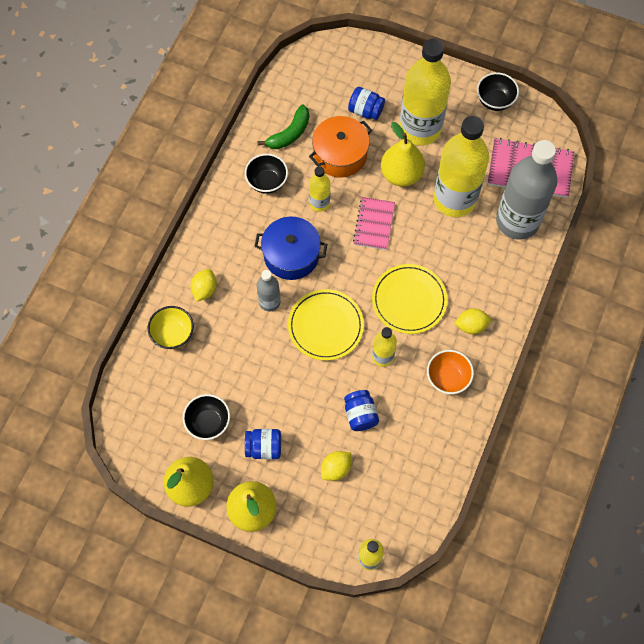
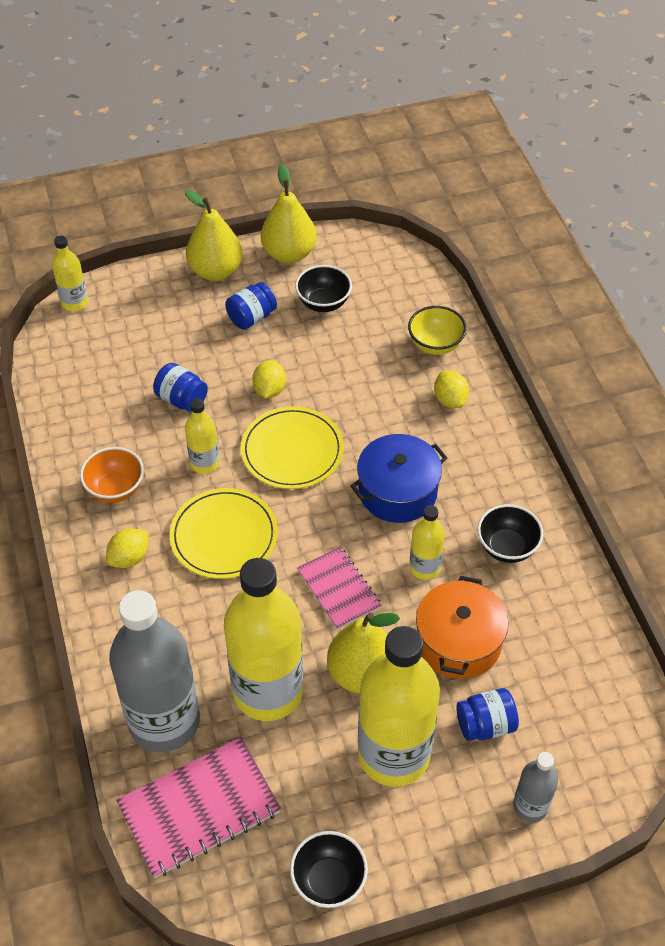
camera: 140 degrees right, 15 degrees down
(269, 302) = (373, 433): grey bottle -> grey bottle (530, 806)
(289, 133) = (544, 622): green banana -> none
(336, 469) = (166, 344): yellow lemon -> yellow lemon (269, 390)

